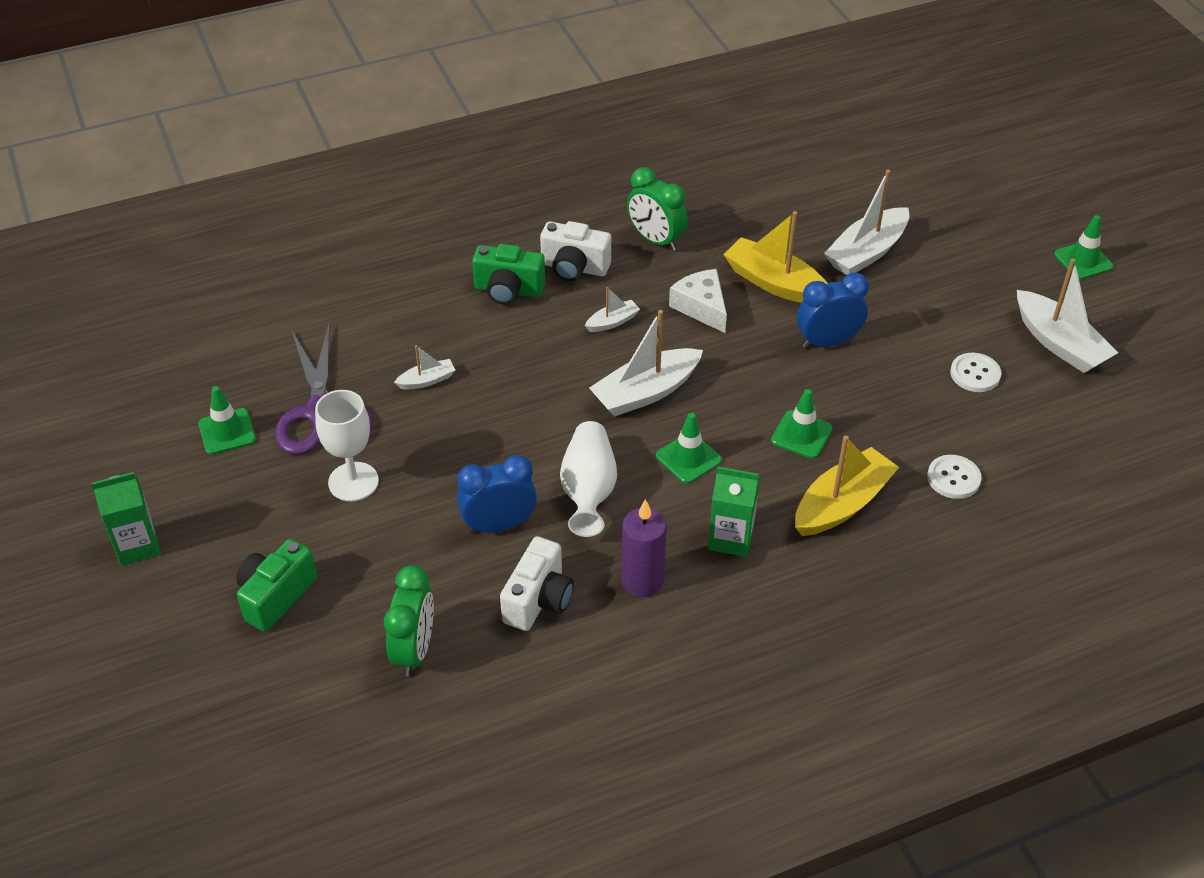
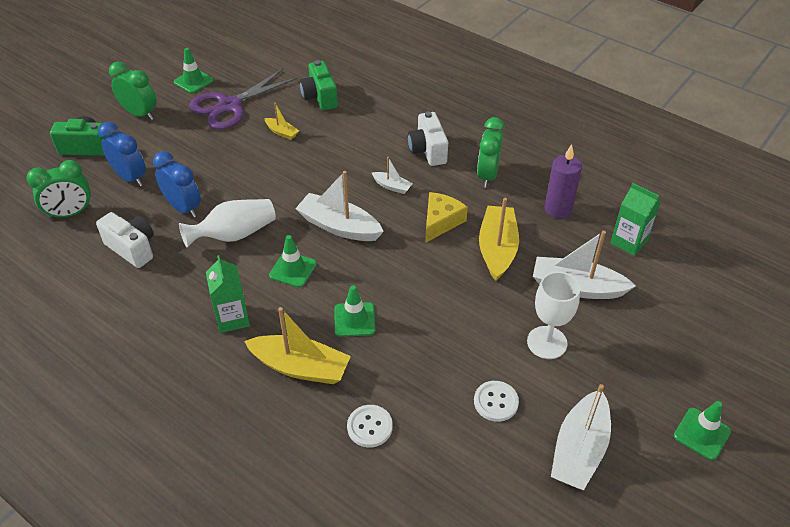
camera: 60 degrees right, 0 degrees up
(137, 545) = (97, 88): green carton -> green carton (628, 242)
(251, 513) = (140, 114): none -> green clock
(353, 482) = (184, 139): white goblet -> white goblet (547, 342)
(427, 380) = (282, 132): white boat -> yellow boat
(508, 290) = (383, 132): green camera -> green camera (320, 97)
(538, 600) = (132, 248): white camera -> white camera turned 135 degrees counterclockwise
(642, 581) = (171, 289): purple candle -> purple candle (558, 209)
(701, 307) = (441, 221): white cheese -> yellow cheese
(827, 342) = (460, 299): blue clock -> blue clock (130, 177)

